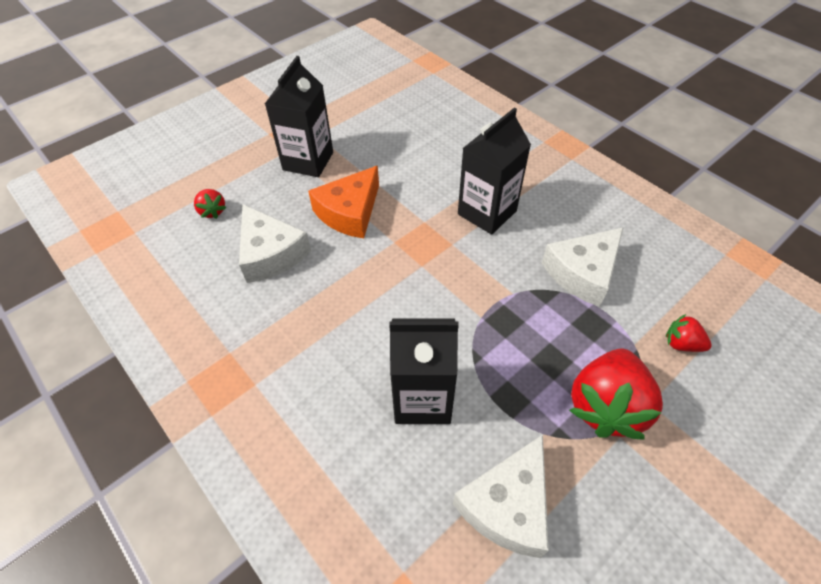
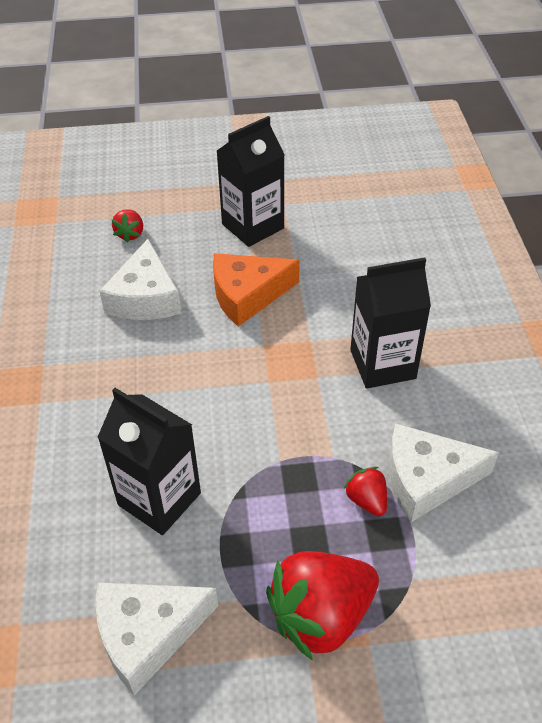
camera: 35 degrees right, 5 degrees down
(681, 344) = (464, 612): red strawberry -> red strawberry (366, 500)

